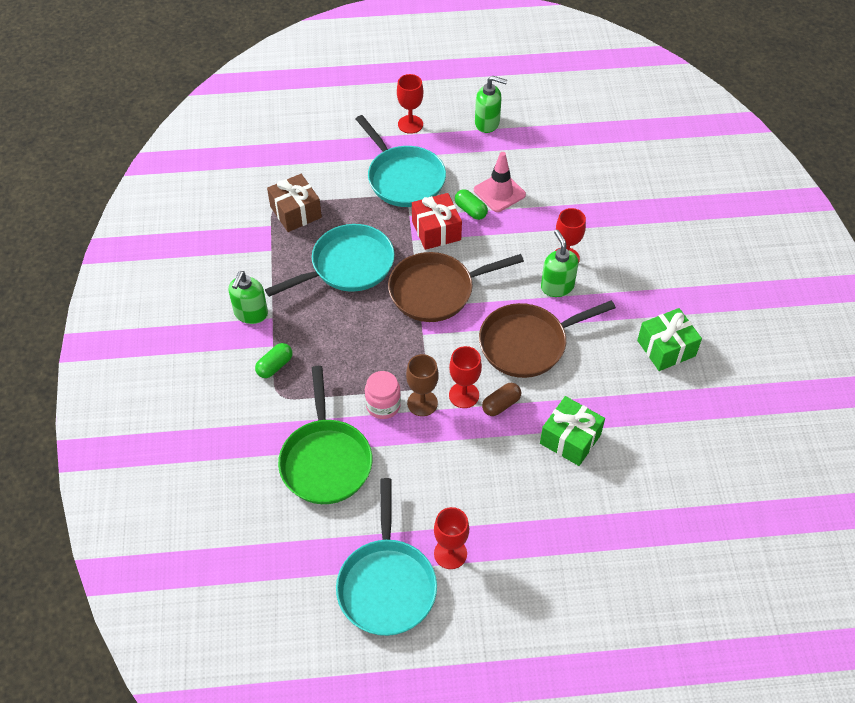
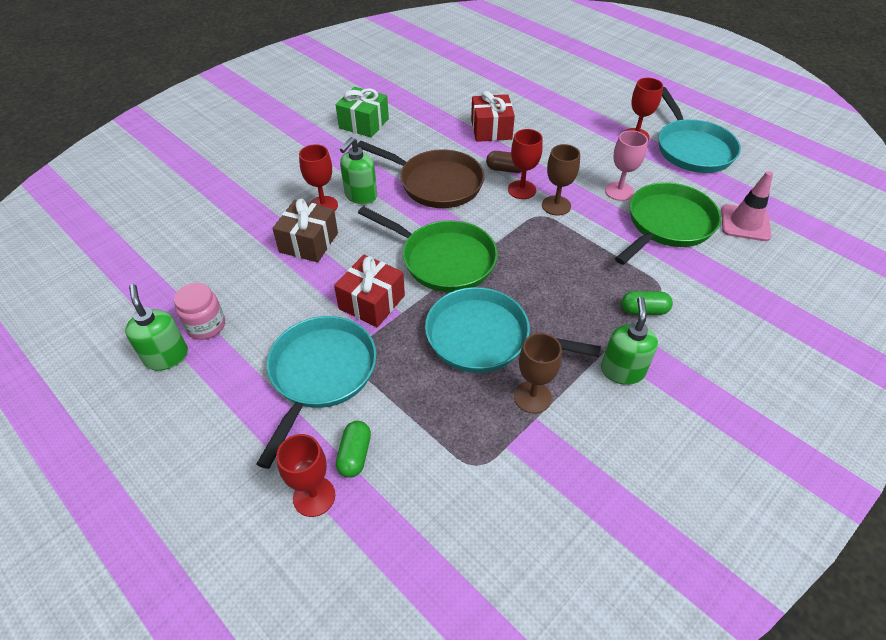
camera: 130 degrees left, 5 degrees down
(251, 314) = (622, 370): green soap dispenser -> green soap dispenser turned 60 degrees counterclockwise
(284, 258) = (532, 397): none -> brown goblet
(296, 212) = (464, 437): brown gift -> brown gift (308, 242)
(383, 405) = (586, 224): pink jar -> pink jar (206, 326)
(387, 584) = (692, 149): turquoise pan -> turquoise pan turned 120 degrees clockwise
(394, 463) = (619, 191): none -> pink goblet
(410, 124) = (220, 428): red goblet -> red goblet (314, 496)
(436, 291) = (443, 260): brown pan -> green pan
(470, 210) = (320, 293): green capsule -> green capsule (354, 455)
(499, 192) = (276, 287): pink traffic cone -> pink traffic cone (745, 223)
(570, 439) = (491, 129): green gift -> red gift

